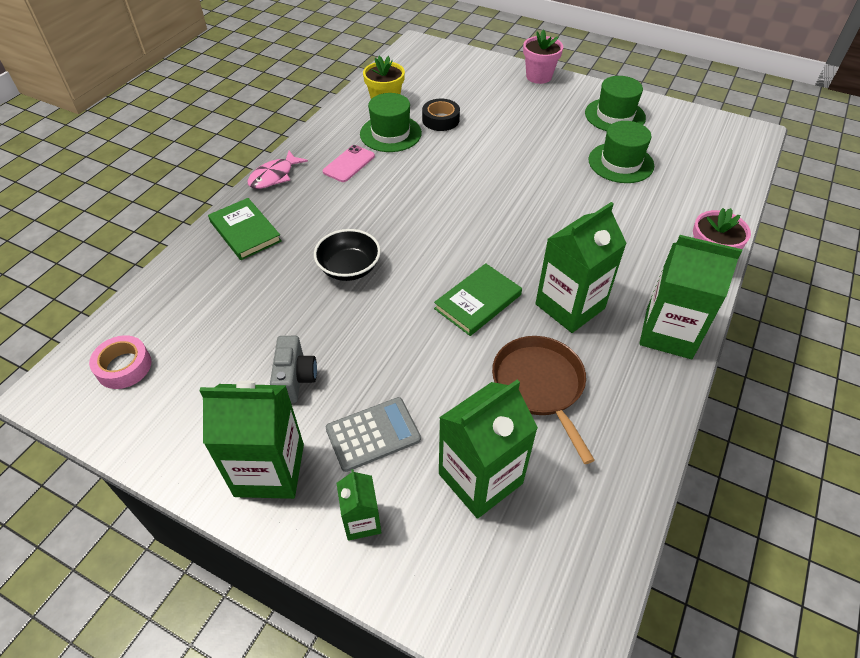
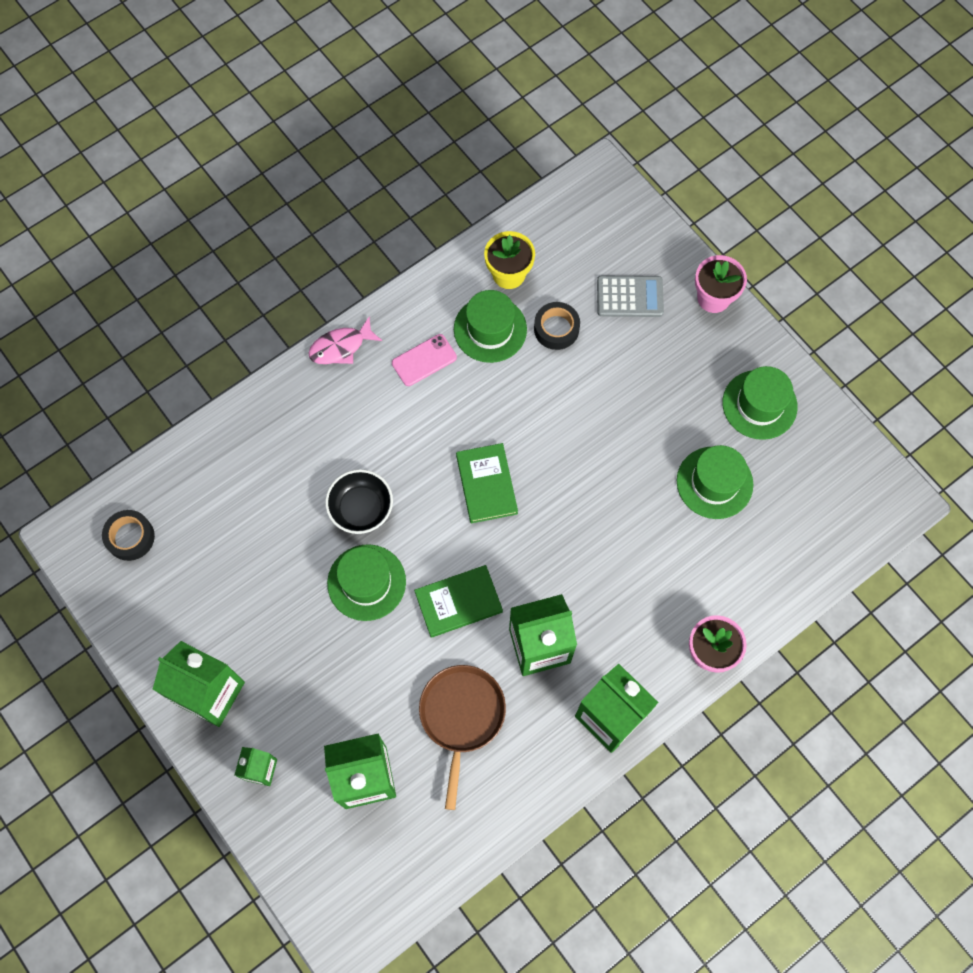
camera: 25 degrees right, 20 degrees up
(124, 367) = (130, 537): pink tape -> black tape
(245, 231) = (284, 416): green book -> green book (486, 484)
(295, 379) = (263, 614): grey camera -> none
(373, 434) = (302, 698): grey calculator -> grey calculator (629, 297)
(385, 317) = (366, 582): none -> green hat

